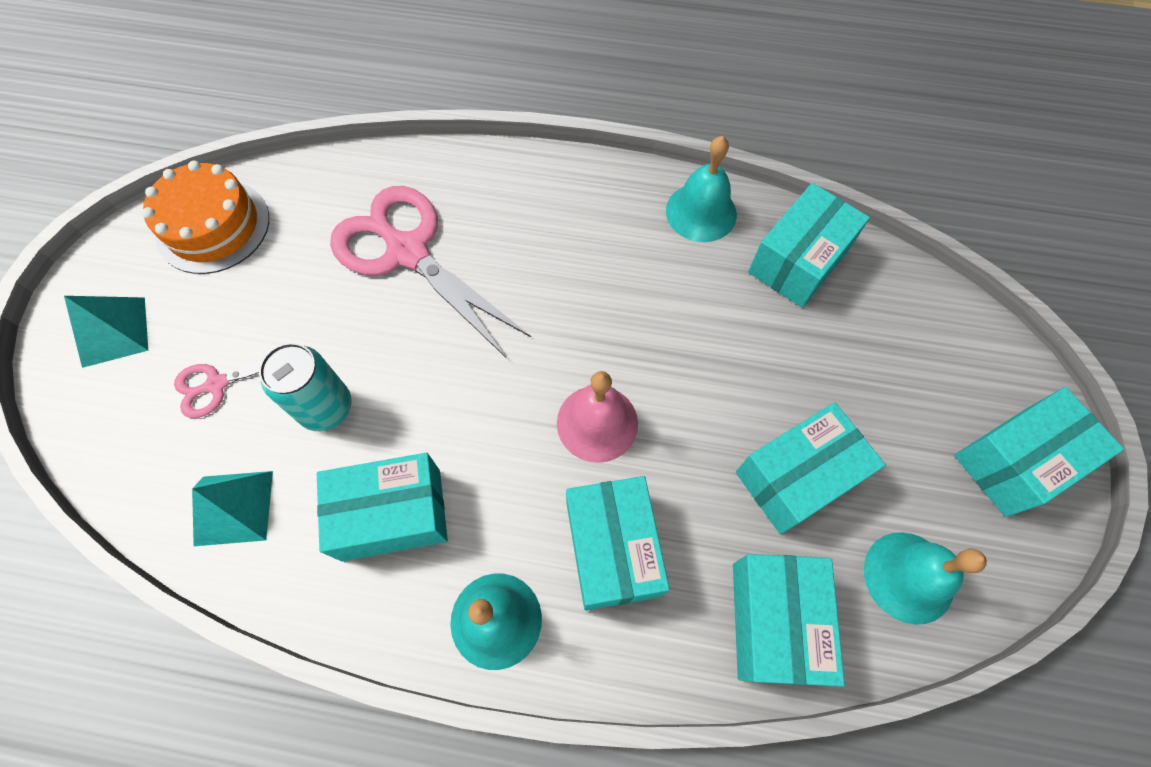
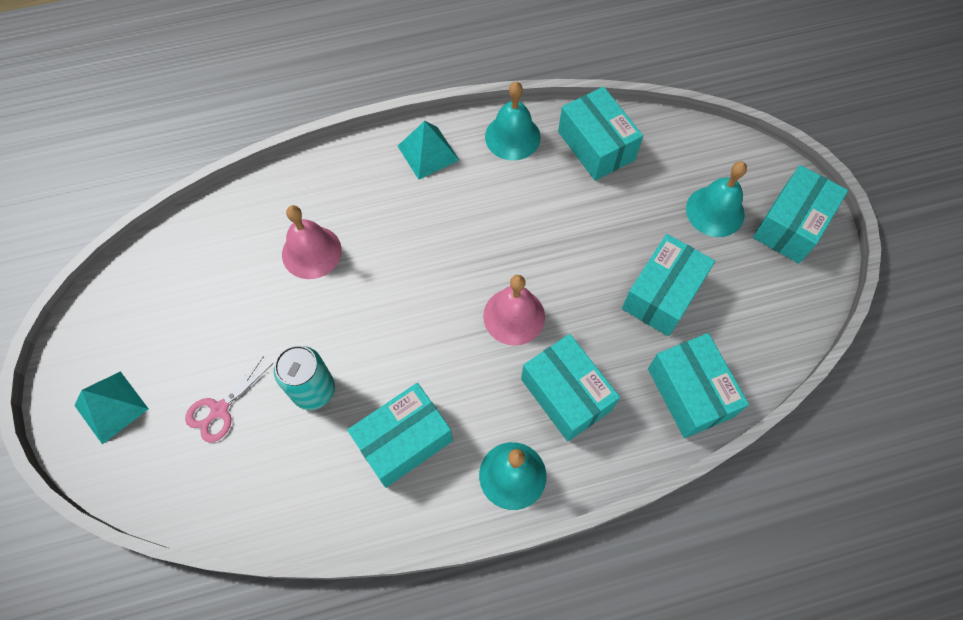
camera: 25 degrees left, 0 degrees up
(213, 226) = (143, 294): orange cake -> none
(234, 507) = (285, 488): turquoise pyramid -> turquoise pyramid (428, 152)
(408, 252) = (311, 252): pink scissors -> pink bell
(798, 260) = (596, 145): turquoise box -> turquoise box turned 45 degrees counterclockwise
(908, 577) = (758, 327): turquoise bell -> turquoise bell (715, 211)

